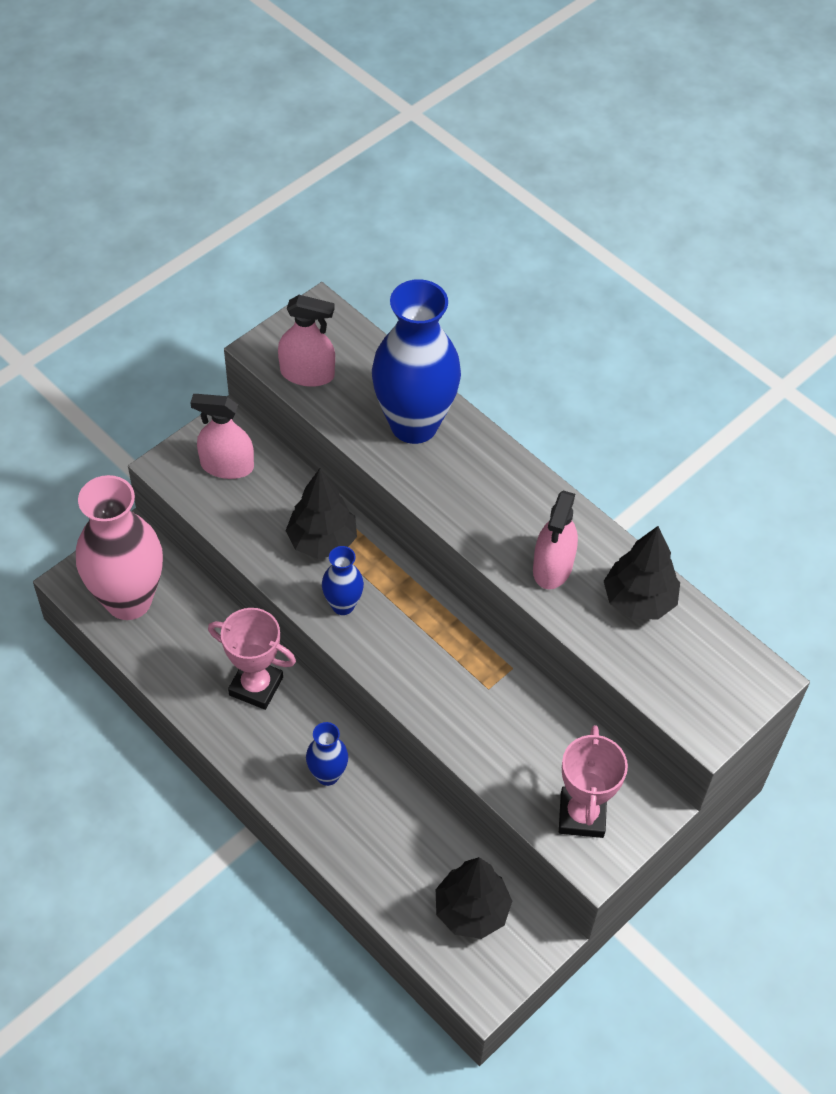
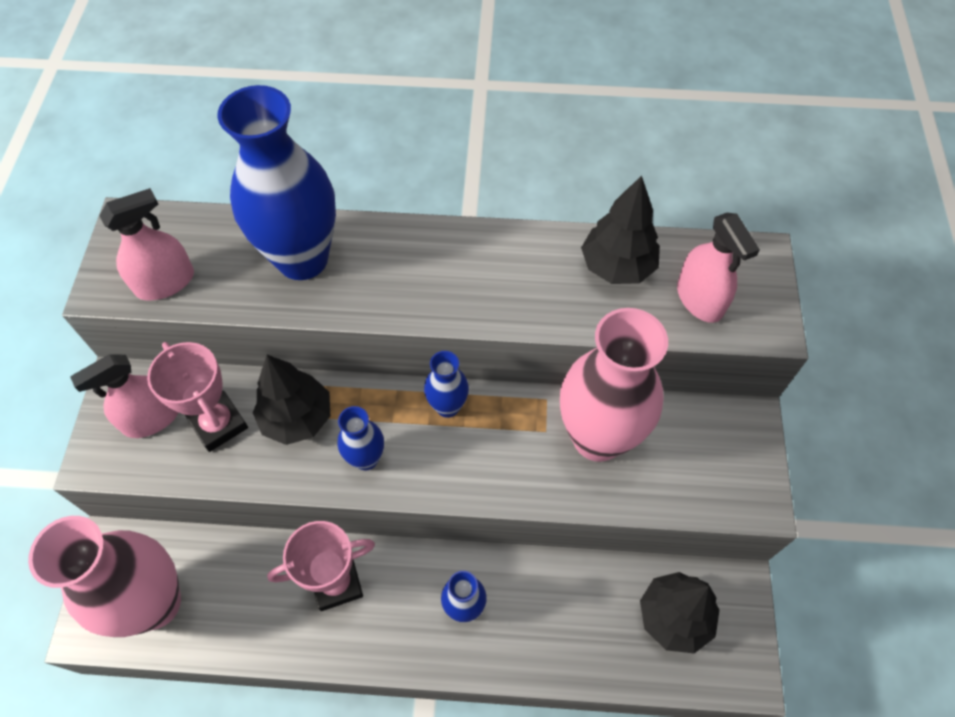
camera: 40 degrees left, 5 degrees up
(434, 615) = (447, 406): none -> blue vase
(522, 723) = (597, 437): none -> pink vase
(552, 567) = (528, 290): pink spray bottle -> pink spray bottle (699, 299)
(581, 815) = (711, 473): pink trophy -> pink trophy (218, 424)

